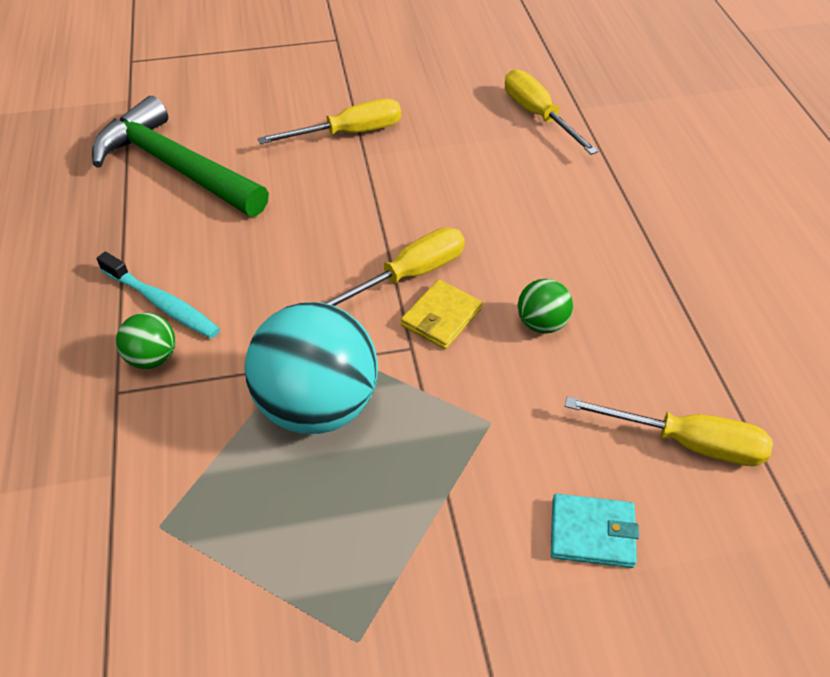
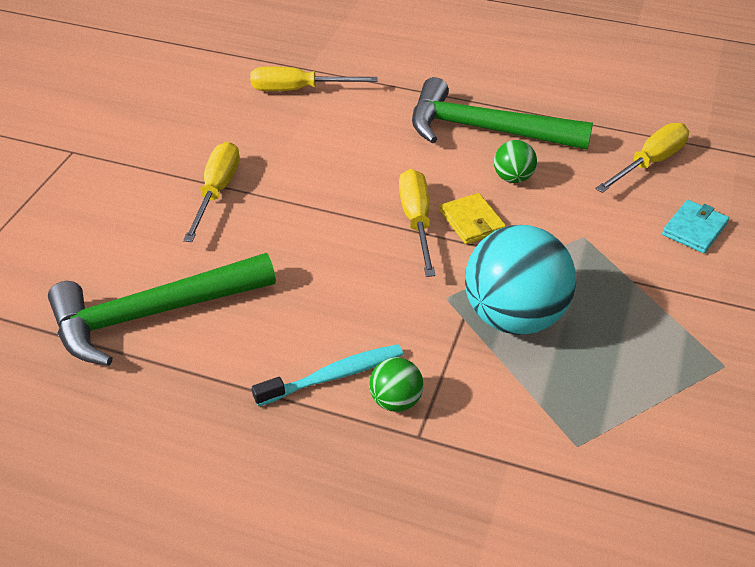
camera: 60 degrees left, 5 degrees down
(605, 269) = (484, 130): none -> green hammer

